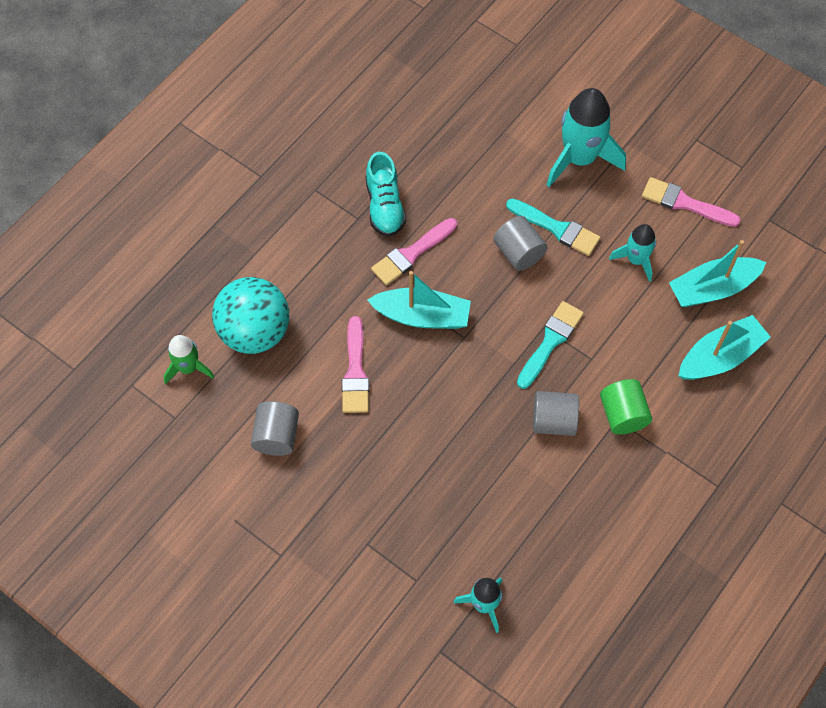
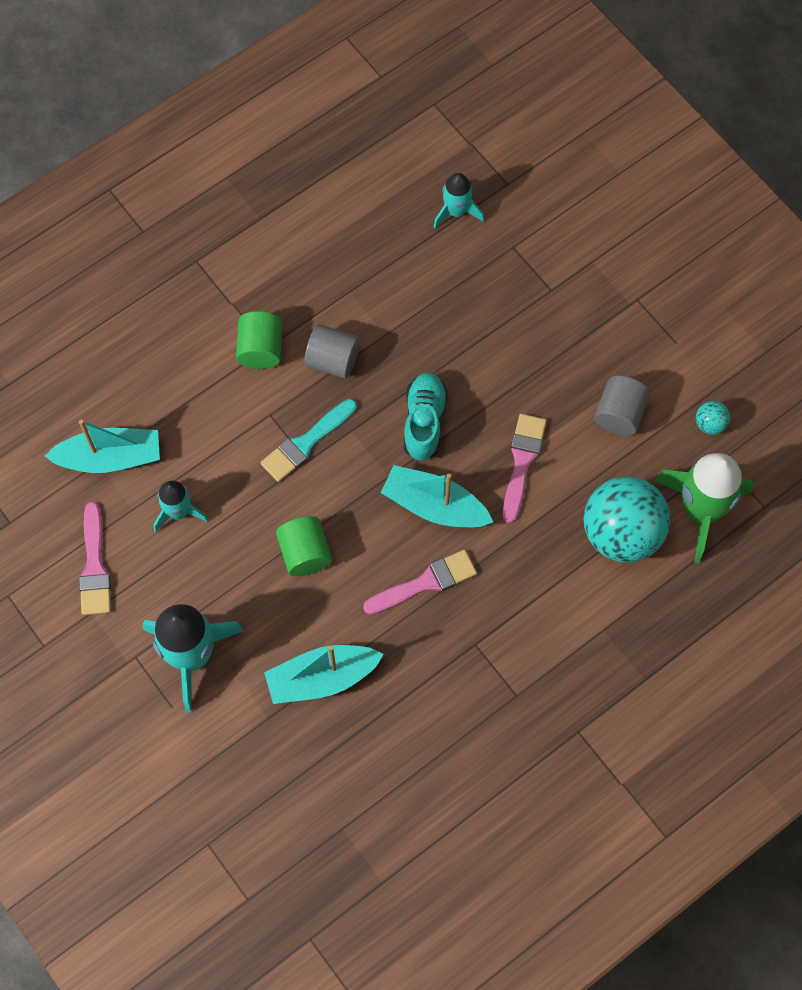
camera: 165 degrees left, 5 degrees up
(188, 368) = (700, 510): green rocket -> green rocket, size x1.78
(191, 448) = (710, 424): none -> turquoise ball
(385, 206) = (440, 651): turquoise shoe -> turquoise shoe (424, 422)
(518, 253) = (305, 553): grey cylinder -> green cylinder
(556, 228) = (252, 572): turquoise brush -> none
(685, 203) = (95, 566): pink brush -> pink brush turned 45 degrees clockwise
(720, 357) = (136, 383): turquoise boat -> turquoise boat (322, 678)

